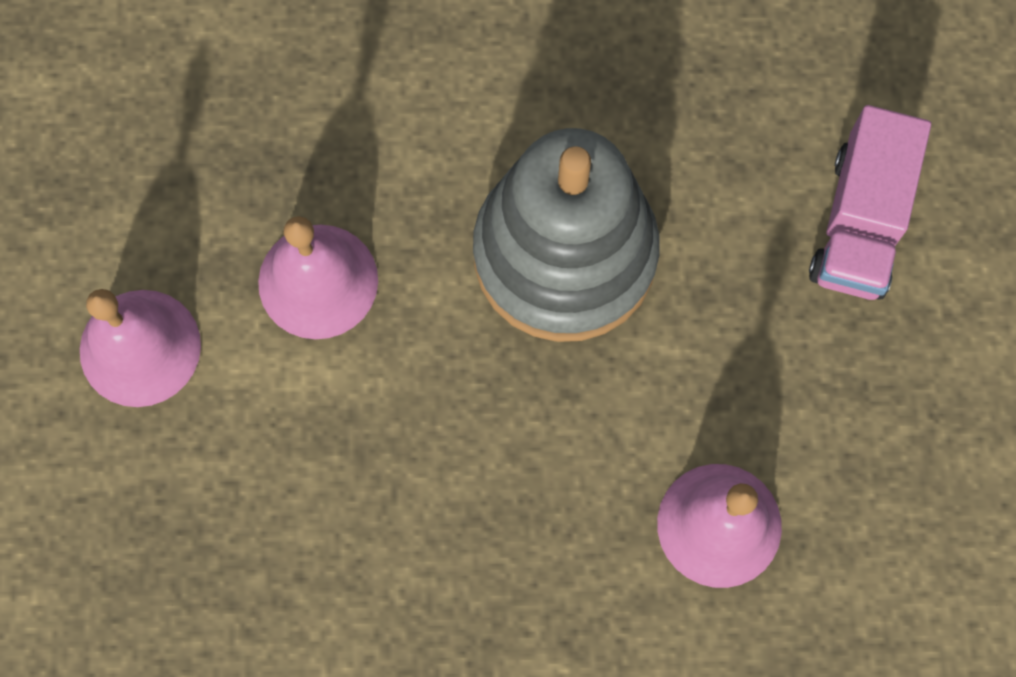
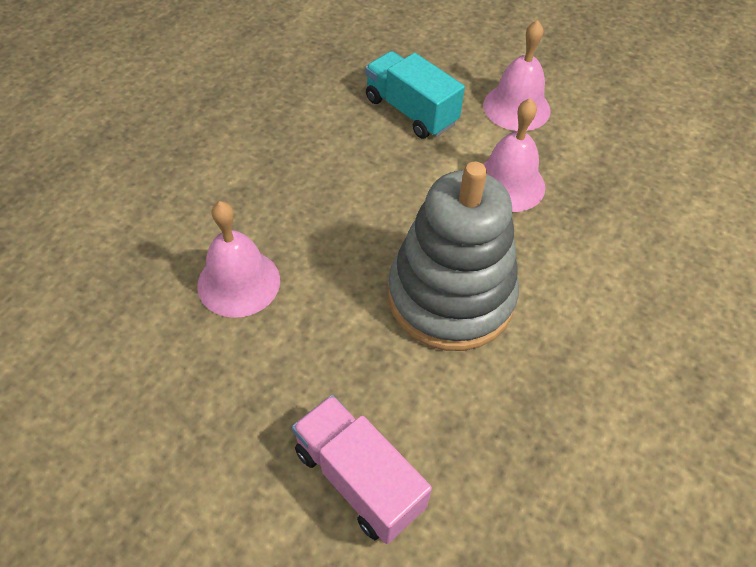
camera: 120 degrees right, 20 degrees down
(248, 500) = (410, 111): none -> turquoise truck

